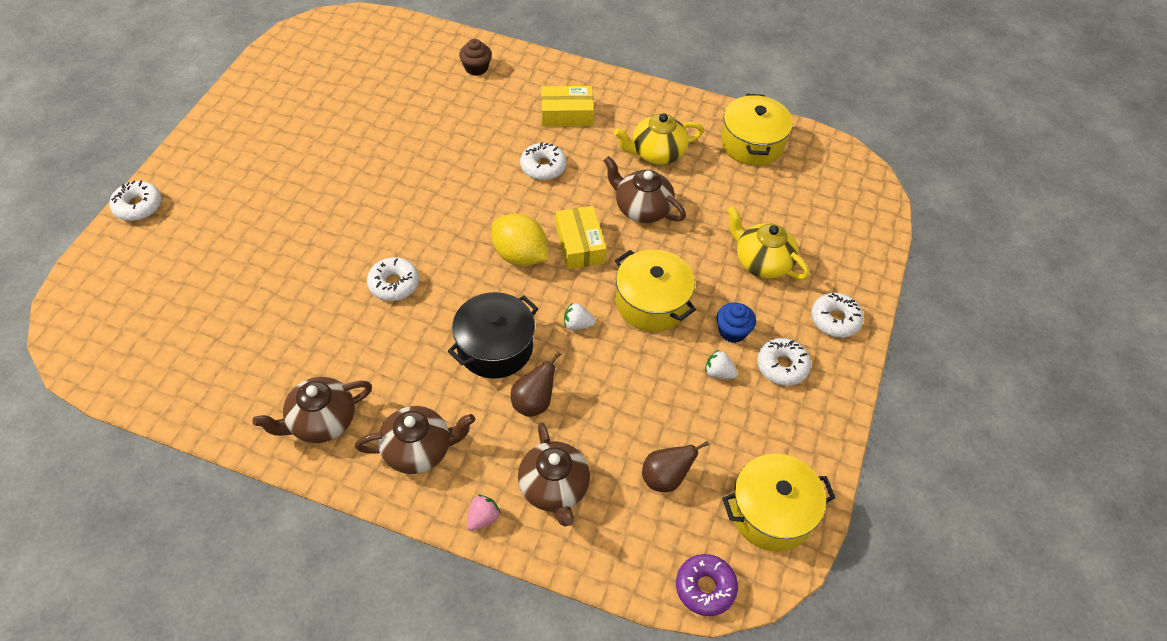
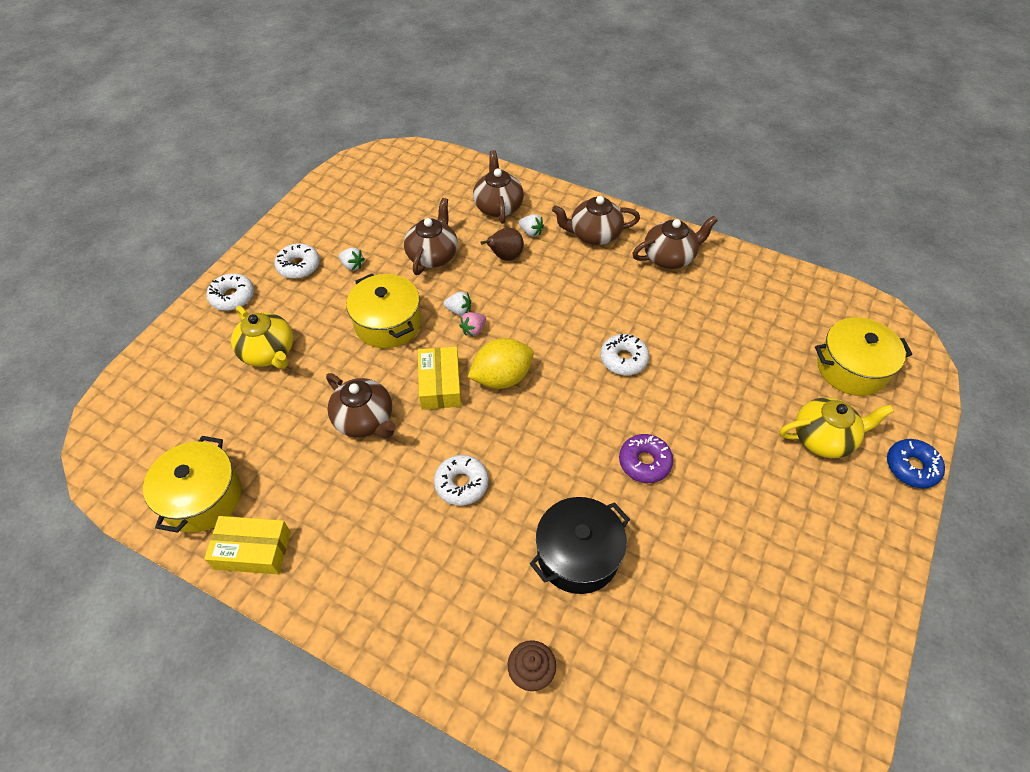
camera: 170 degrees left, 0 degrees up
(138, 206) = (911, 467): white donut -> blue donut
(483, 518) = (549, 195): pink strawberry -> pink strawberry (473, 330)
(495, 347) = (532, 298): black pot -> black pot (578, 555)
(504, 446) = (531, 232): none -> white strawberry
(520, 255) = (501, 378): yellow lemon -> yellow lemon turned 75 degrees counterclockwise
(566, 114) = (417, 567): yellow box -> yellow box (253, 550)
(625, 396) = (433, 255): none -> brown teapot
(656, 153) = (323, 492): yellow teapot -> yellow teapot (823, 438)
(665, 478) = (419, 206): brown pear -> none
(705, 588) = (413, 154): purple donut -> purple donut (644, 462)
(732, 331) = (326, 295): blue cupcake -> none
(771, 513) = (354, 183): yellow pot -> yellow pot (851, 368)

